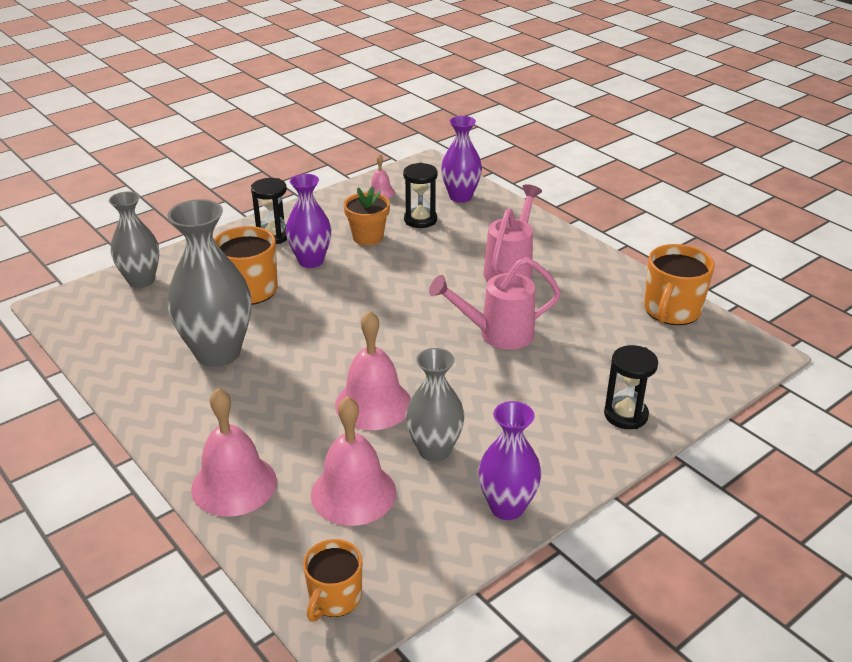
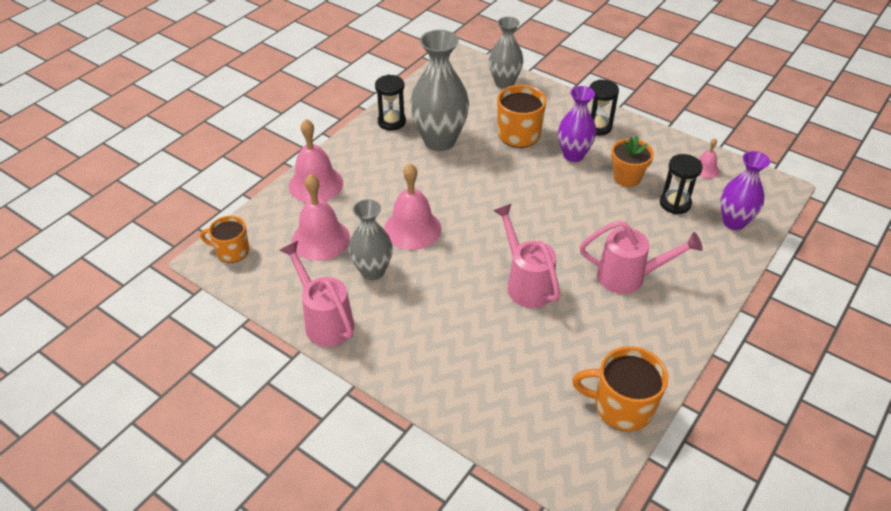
camera: 75 degrees right, 10 degrees up
(507, 507) = (324, 320): purple vase -> pink watering can
(625, 415) = (449, 382): black hourglass -> black hourglass (391, 122)

